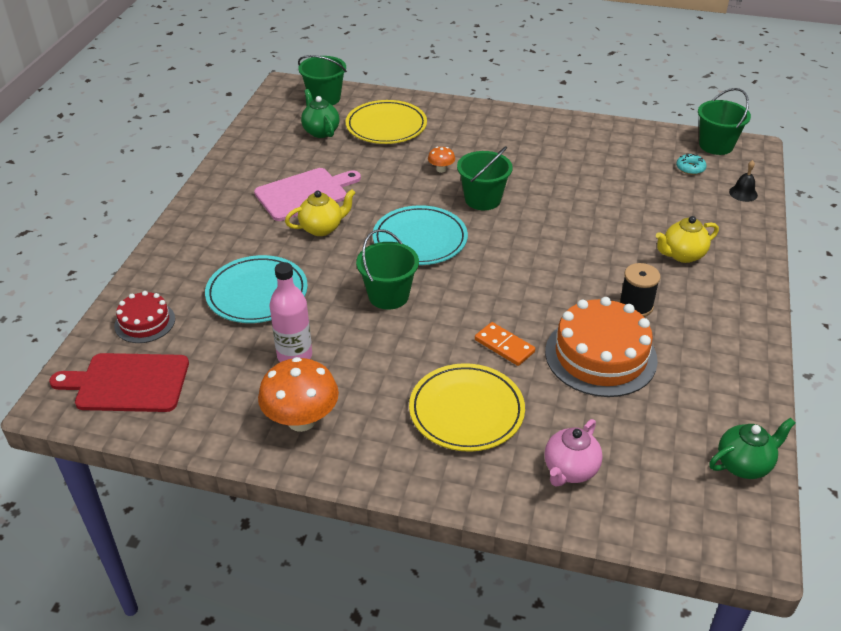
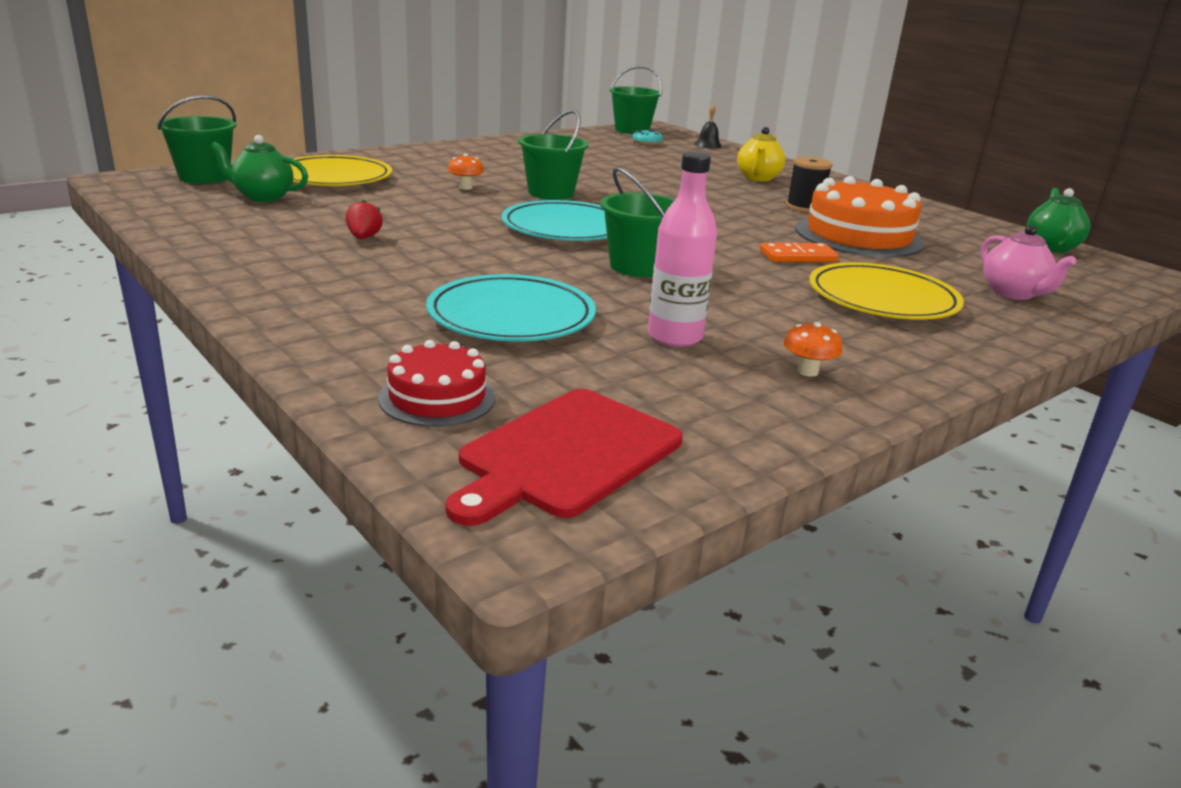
camera: 55 degrees left, 15 degrees down
(301, 420) = (807, 371): orange mushroom -> orange mushroom, size x0.47
(304, 193) = (364, 238): pink cutting board -> red strawberry
(322, 228) = (452, 252): yellow teapot -> none

